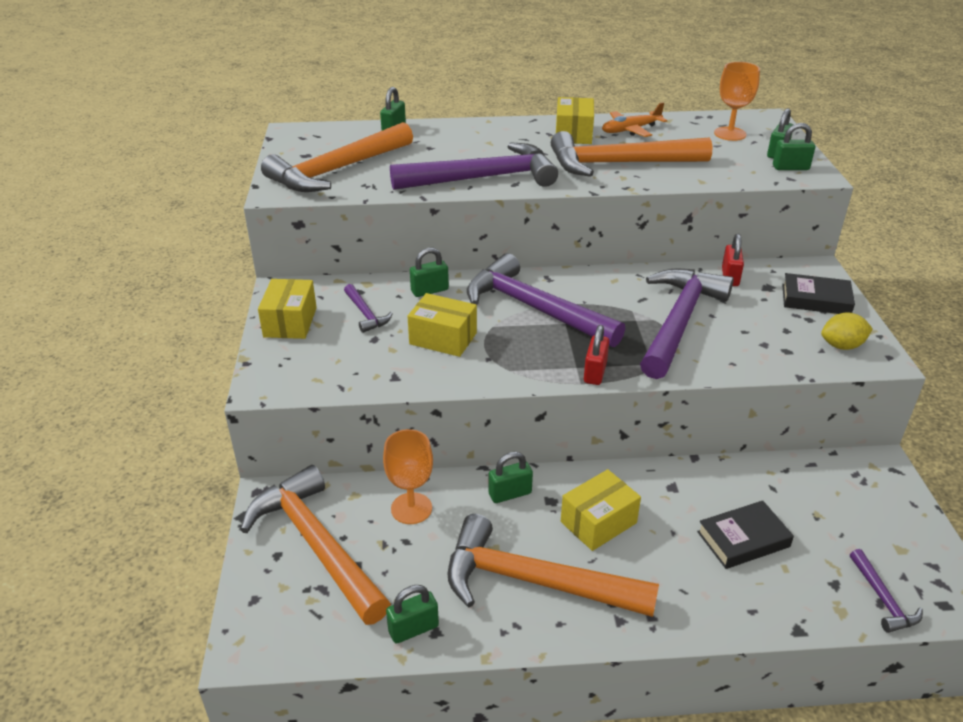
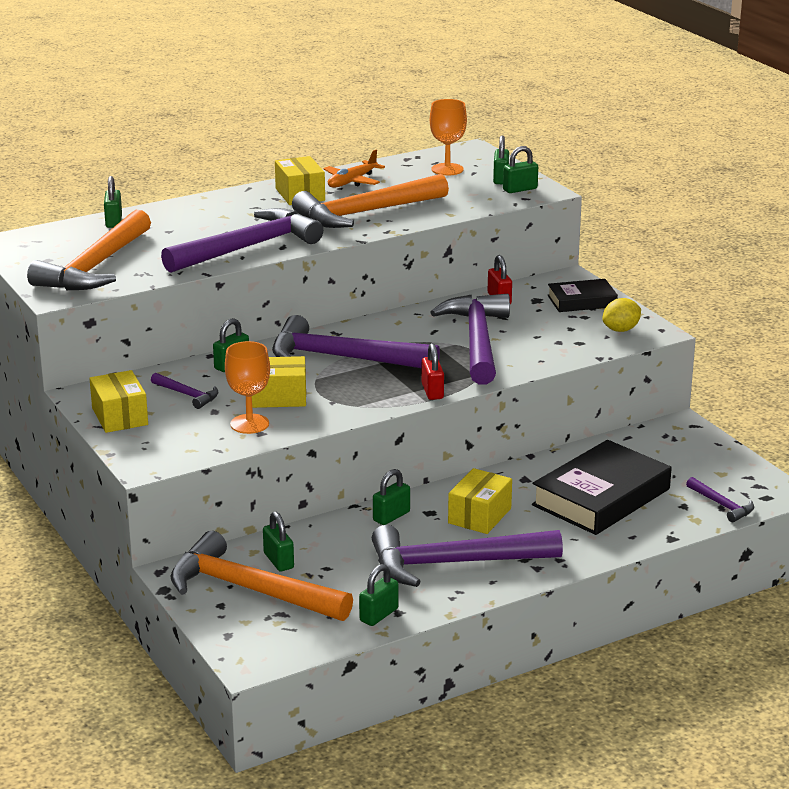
camera: 25 degrees left, 10 degrees down
(368, 515) = (278, 561): none -> green padlock
(411, 508) = (313, 547): orange goblet -> orange goblet (249, 424)
(535, 581) = (454, 563): orange hammer -> purple hammer
(743, 539) = (601, 497): black book -> black book, size x1.80

